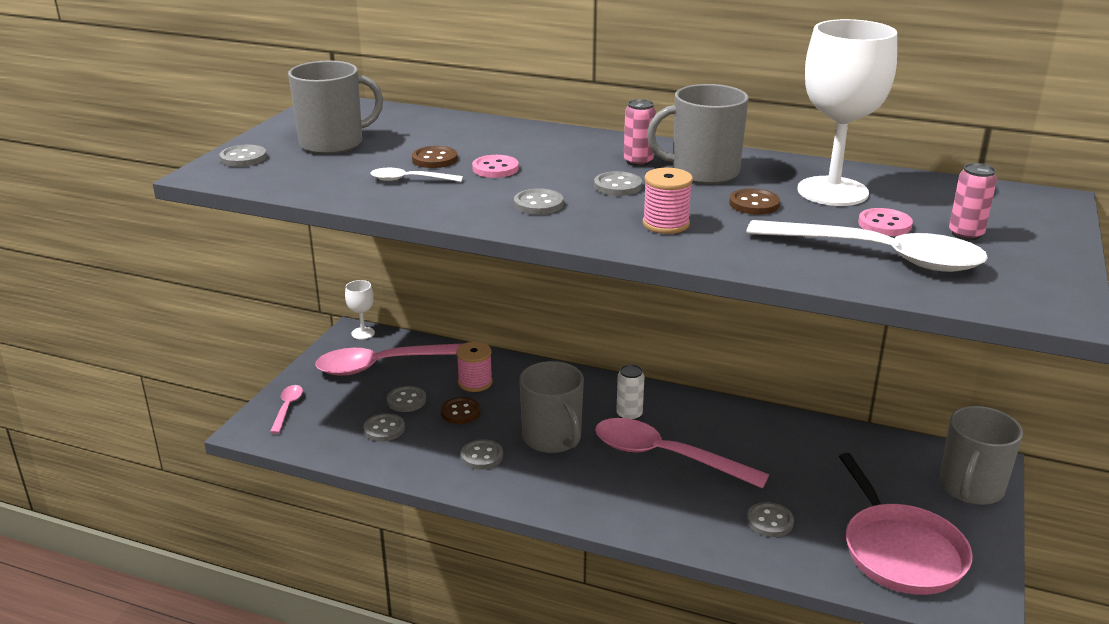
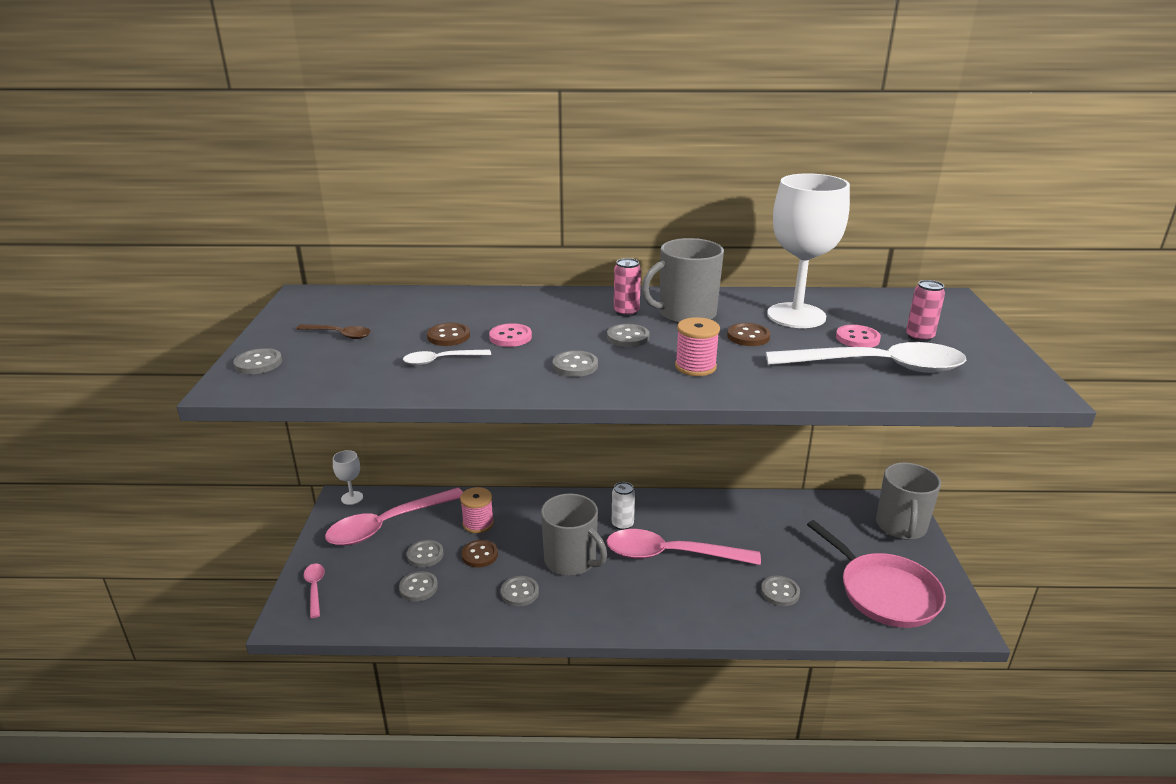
camera: 20 degrees left, 0 degrees up
(333, 143) = (339, 335): grey mug -> brown spoon

